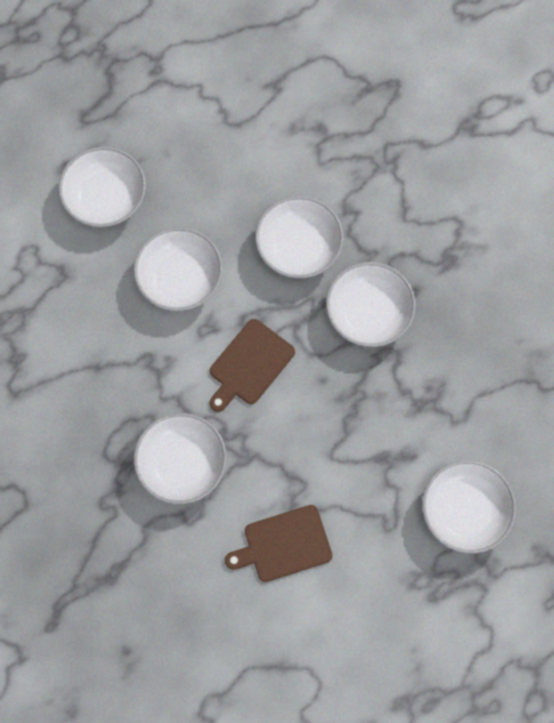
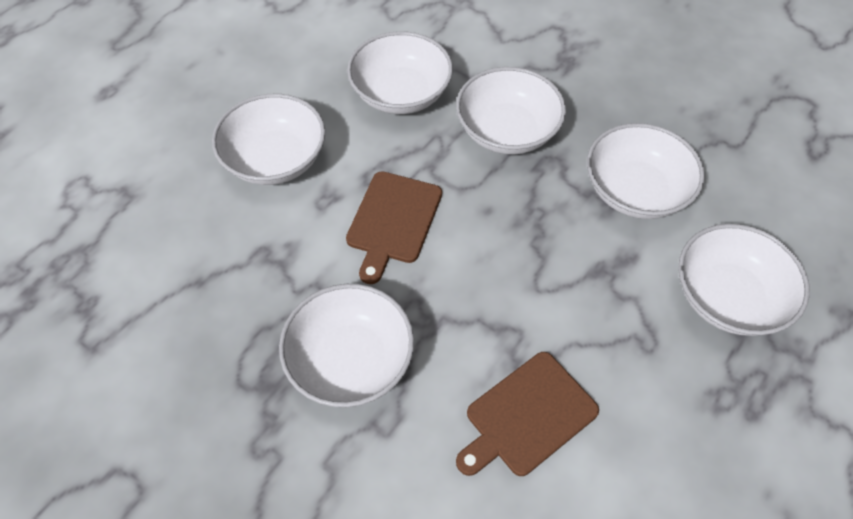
camera: 20 degrees left, 15 degrees down
(106, 198) = (161, 108): white bowl -> white bowl (635, 191)

